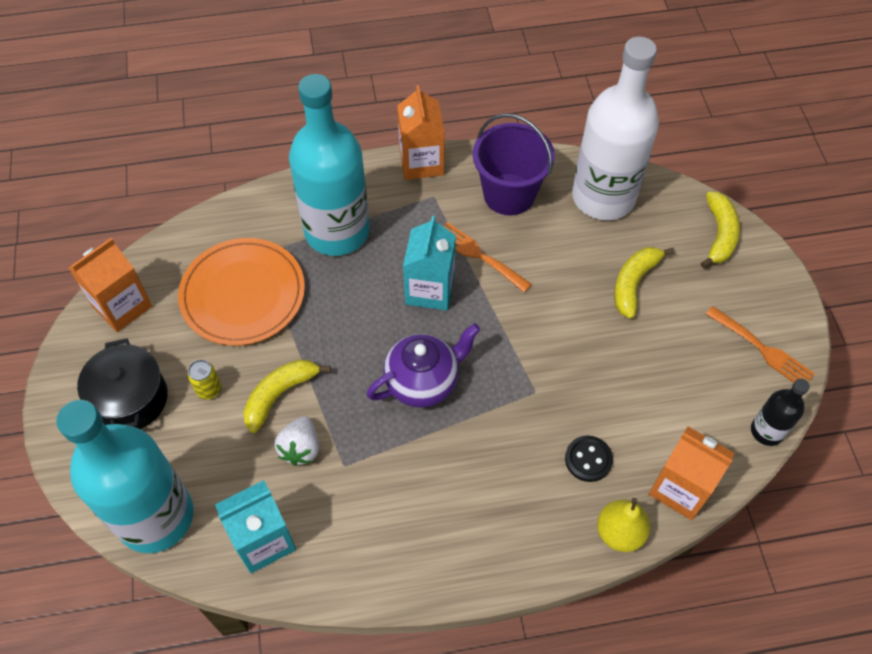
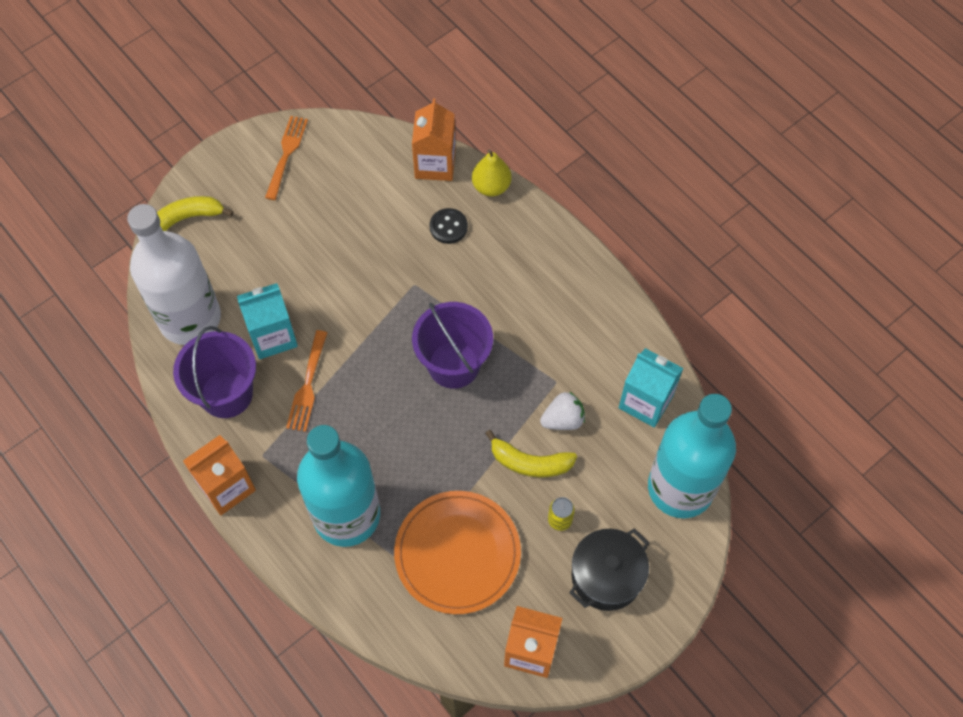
camera: 120 degrees left, 5 degrees up
(423, 382) = (453, 365): purple teapot -> purple bucket
(430, 289) = (365, 405): turquoise carton -> turquoise carton (273, 336)
(634, 283) = (272, 259): yellow banana -> none
(767, 431) = (357, 130): black bottle -> none

